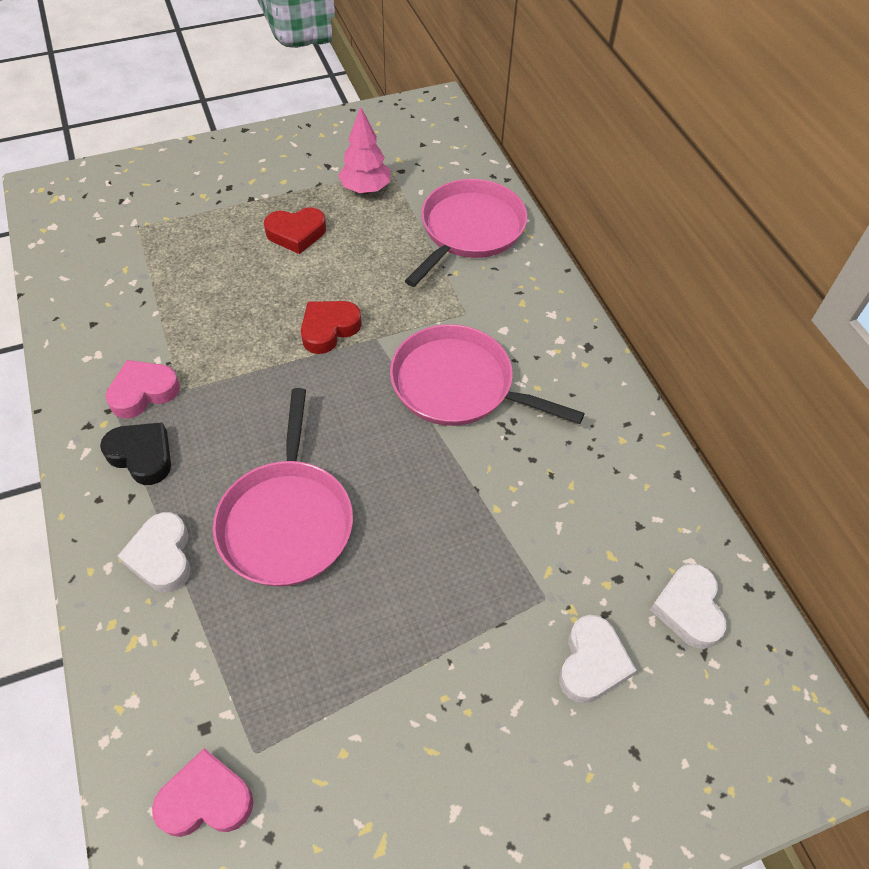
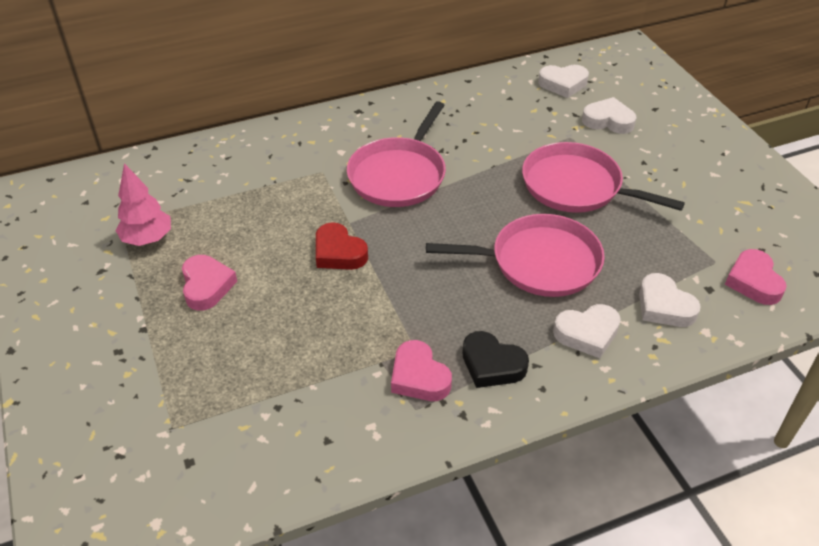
camera: 90 degrees left, 10 degrees down
(142, 456) = (492, 365): black heart -> black heart turned 90 degrees counterclockwise
(185, 657) = (664, 306): none -> white heart
(296, 233) = (206, 286): red heart -> pink heart
(469, 230) = (220, 170): pink pan -> pink pan (576, 186)

